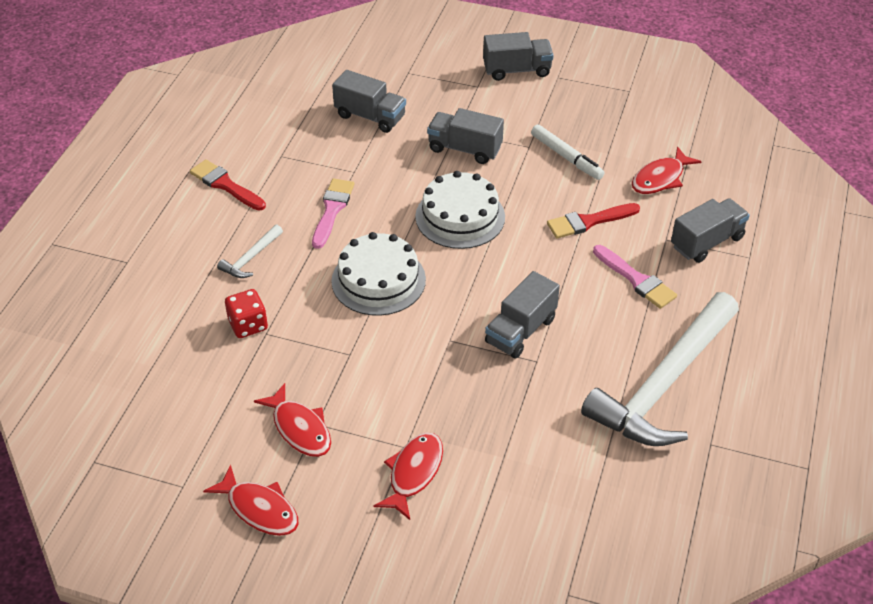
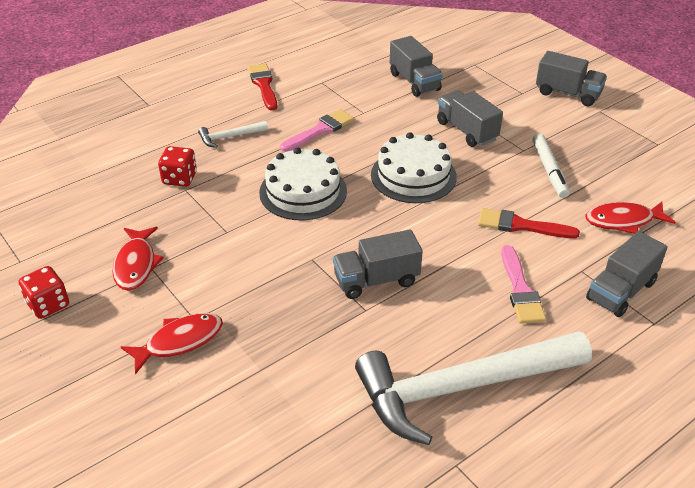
camera: 35 degrees right, 5 degrees down
(259, 509) = (48, 304): red fish -> red dice
(707, 242) = (621, 291): grey truck -> grey truck turned 135 degrees clockwise

